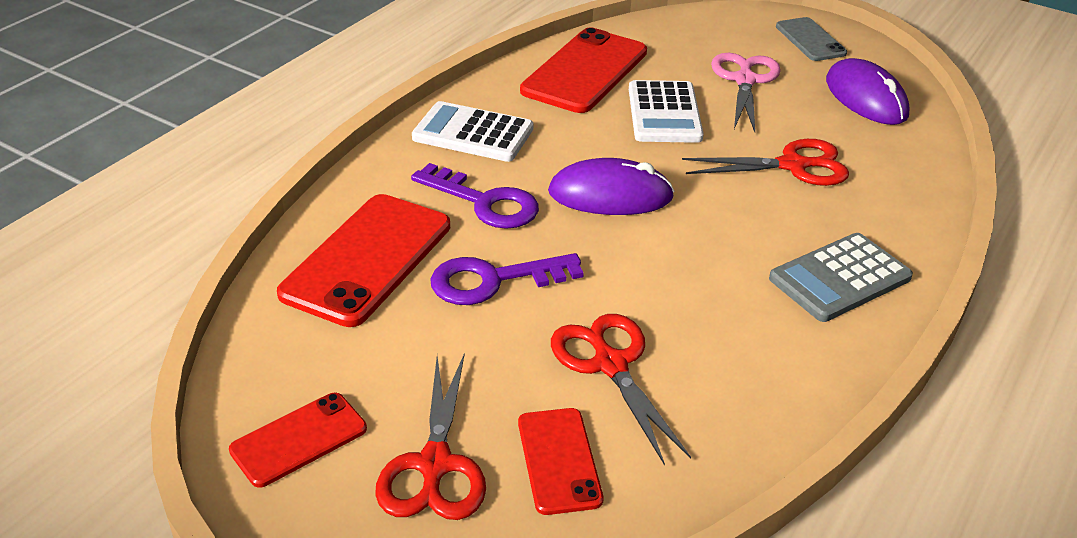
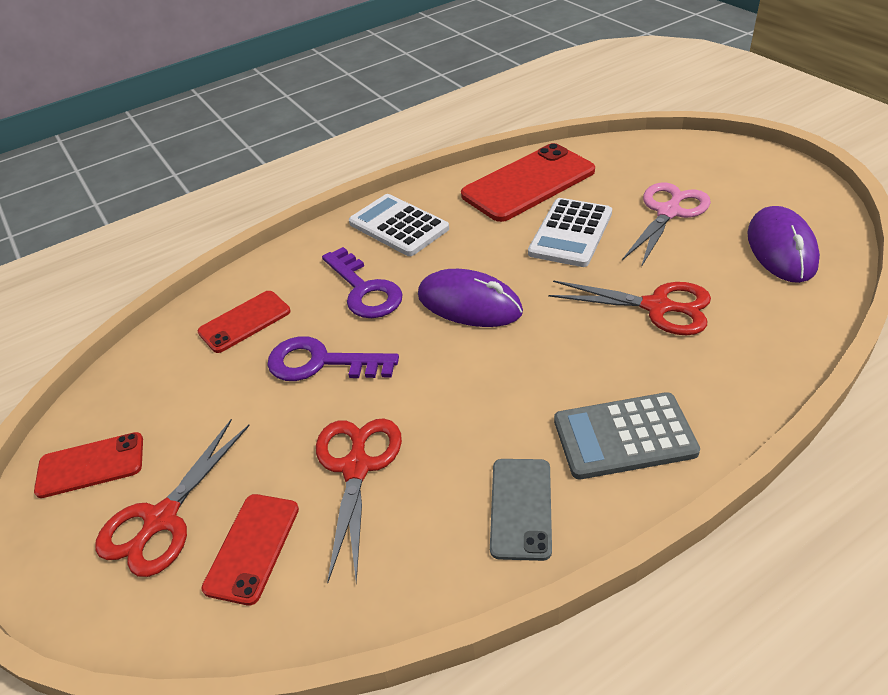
camera: 30 degrees right, 5 degrees up
(367, 259) = (245, 322): red phone -> red phone, size x0.57
(810, 40) = (762, 180): grey phone -> grey phone (521, 508)

